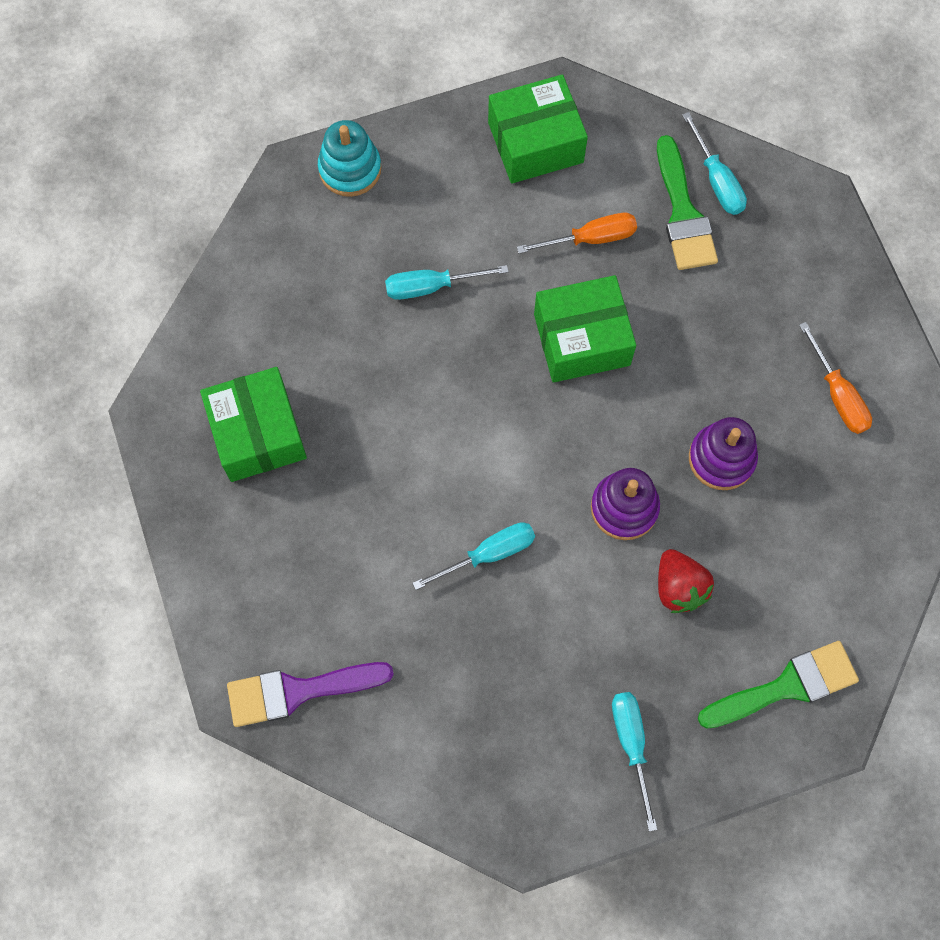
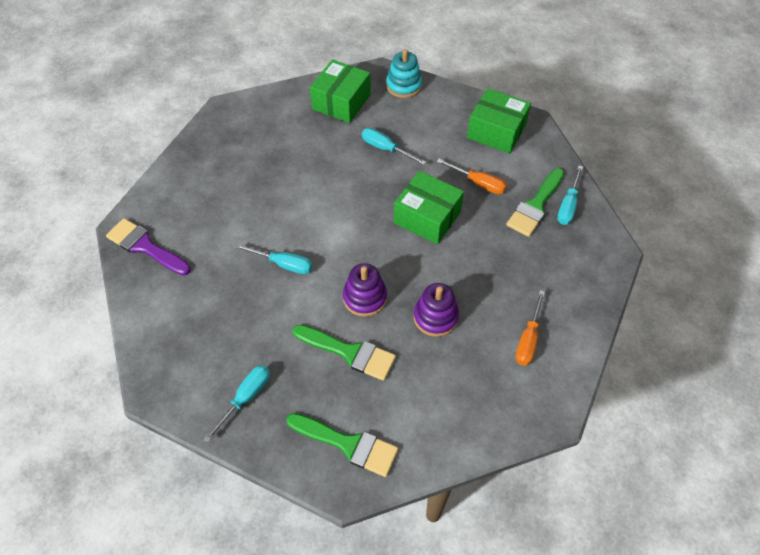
camera: 45 degrees right, 15 degrees down
(257, 433) = (251, 145): green box -> green box (341, 102)
(679, 587) = (349, 352): red strawberry -> green brush

